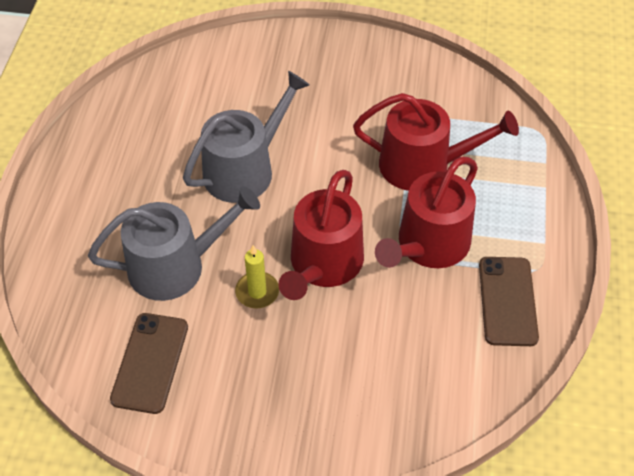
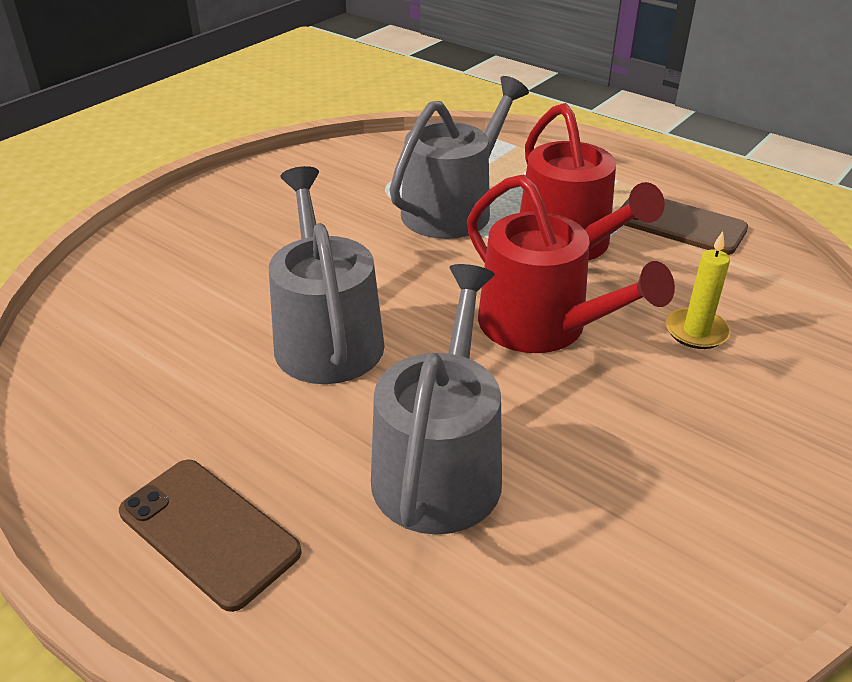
camera: 60 degrees left, 15 degrees down
(150, 362) = (611, 564): brown phone -> brown phone (208, 532)
(257, 292) = (547, 398): yellow candle -> yellow candle (696, 331)
(423, 165) = (453, 209): red watering can -> grey watering can

